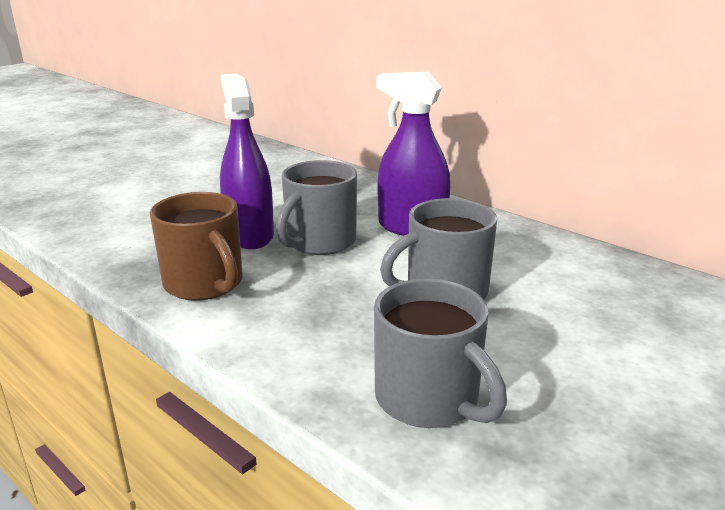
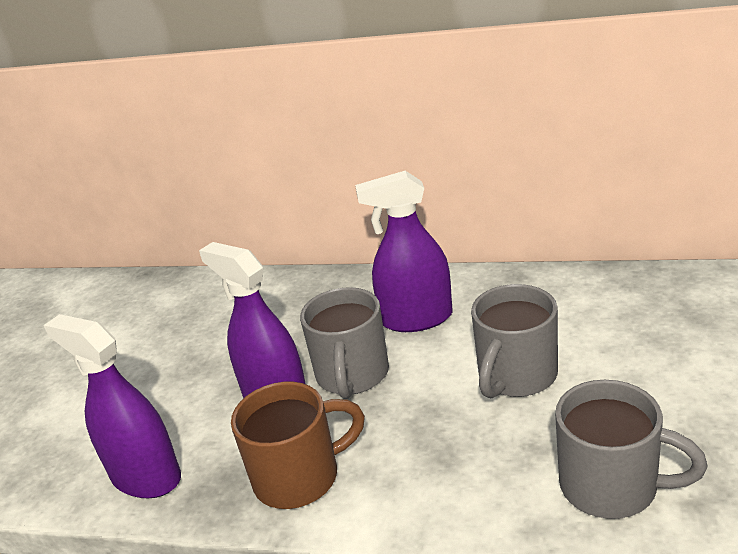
camera: 25 degrees left, 5 degrees up
(117, 242) = (146, 477): none -> purple spray bottle
(205, 284) = (299, 477): brown mug -> brown mug turned 45 degrees counterclockwise

